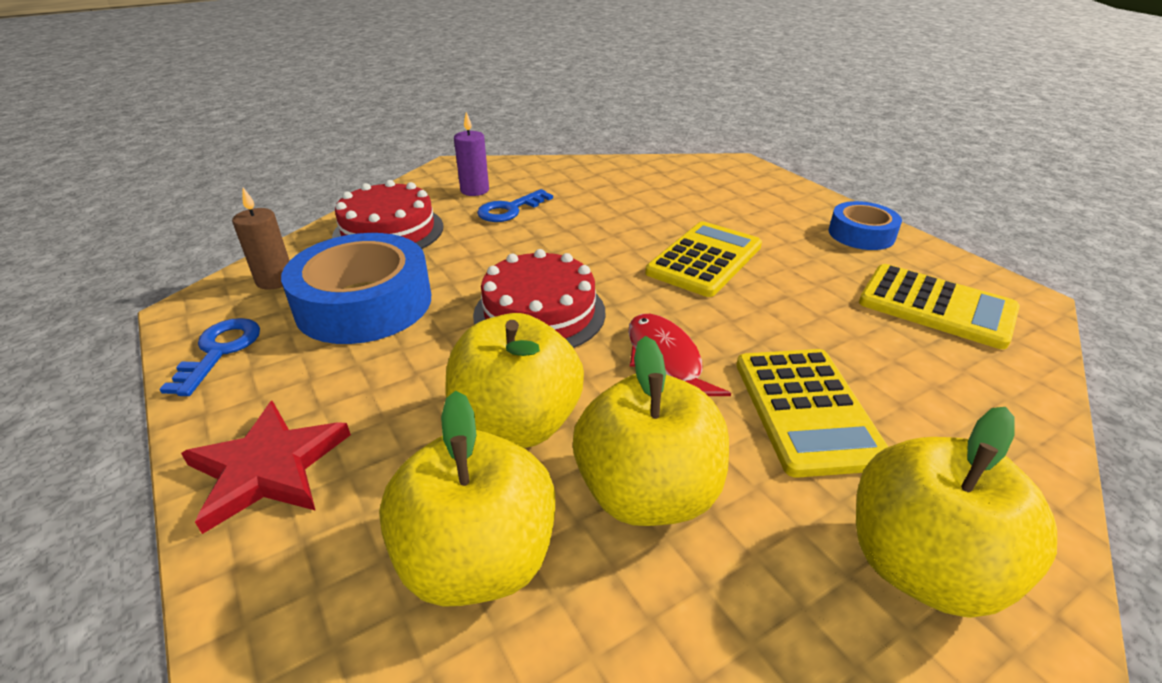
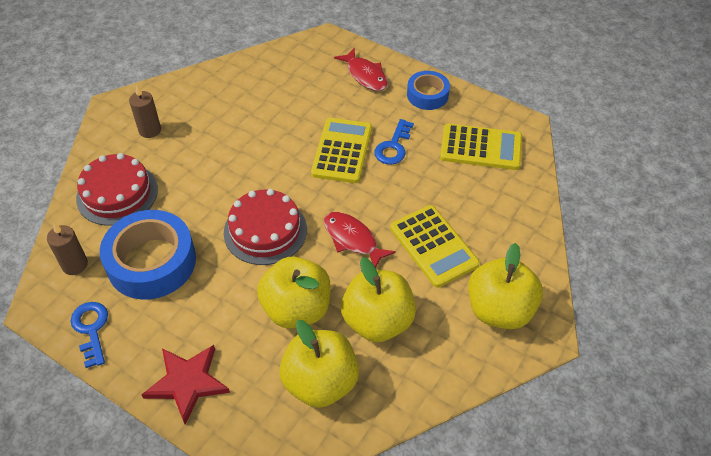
camera: 25 degrees left, 15 degrees up
(474, 190) = (150, 130): purple candle -> brown candle
(510, 210) = (189, 143): blue key -> blue key (393, 147)
(775, 200) = (365, 75): none -> red fish

